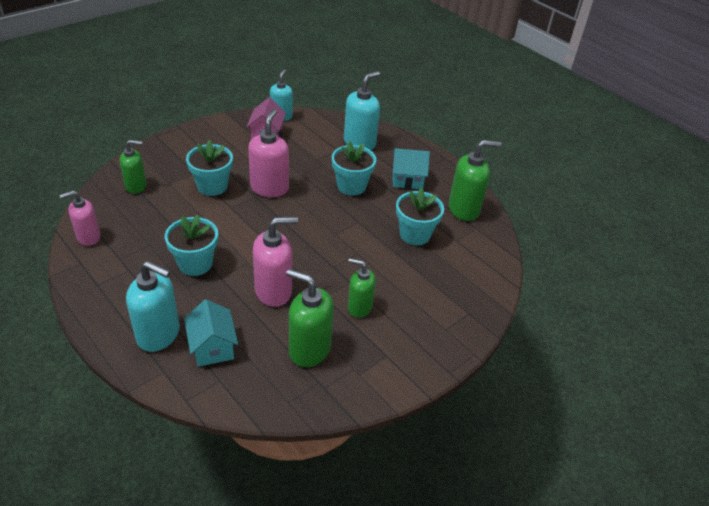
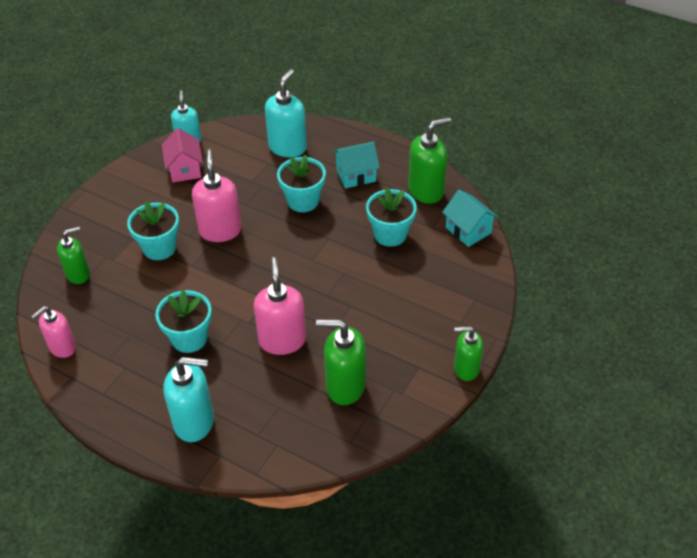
camera: 15 degrees left, 5 degrees up
(212, 347) = (253, 416): turquoise house -> turquoise house (468, 230)
(274, 291) = (282, 340): pink soap dispenser -> pink soap dispenser turned 60 degrees counterclockwise
(359, 307) = (371, 328): green soap dispenser -> green soap dispenser (466, 369)

